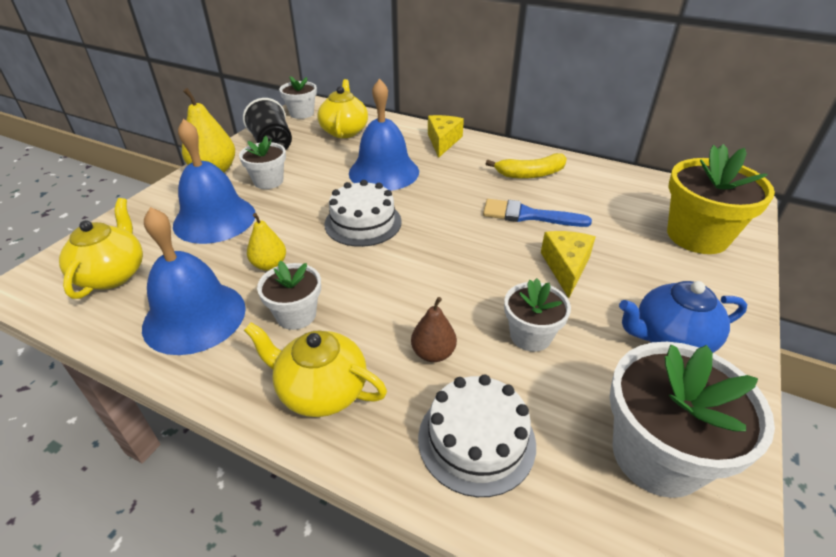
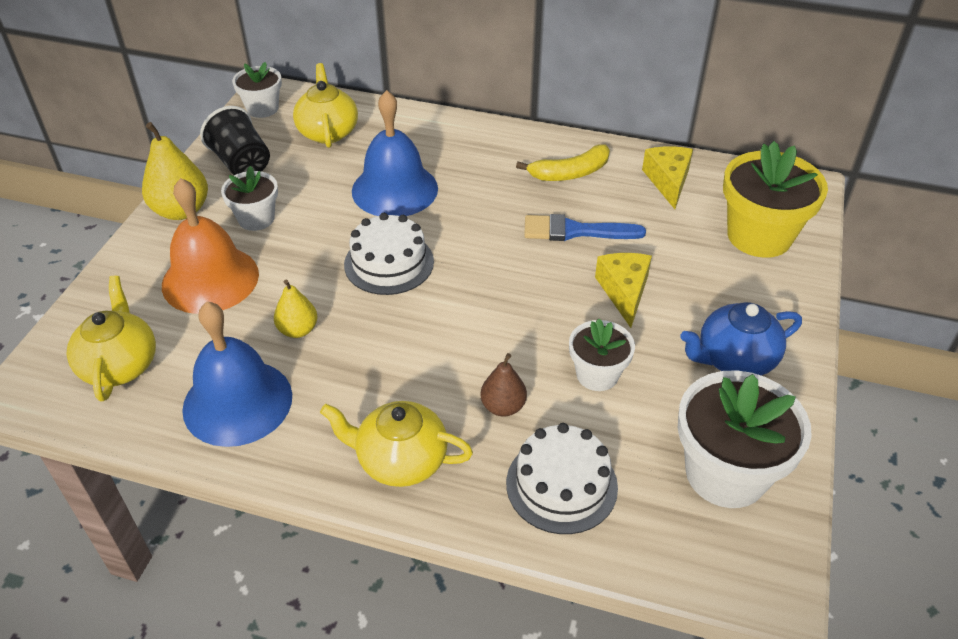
camera: 10 degrees left, 5 degrees up
(214, 219) = (210, 279): blue bell -> orange bell
(296, 315) = (348, 385): white flower pot -> none
(443, 141) = (456, 135): yellow cheese -> yellow cheese (668, 181)

